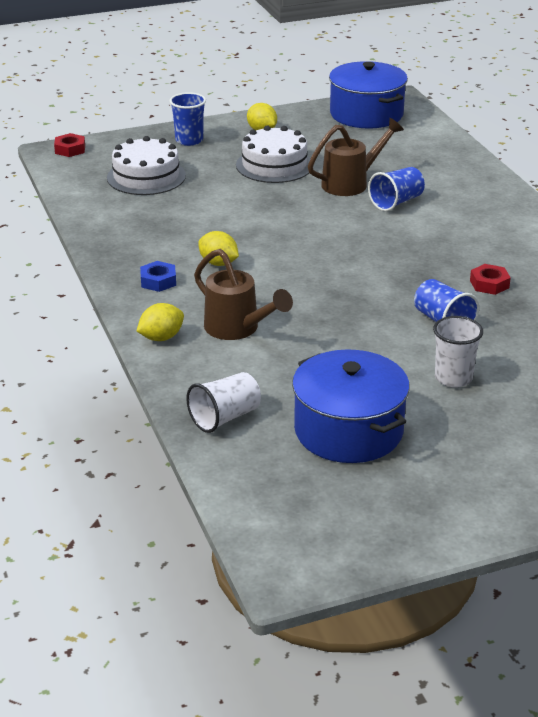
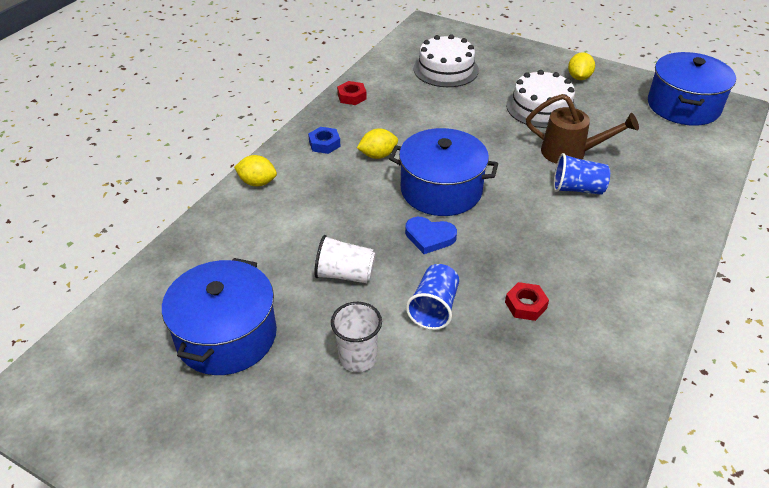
camera: 50 degrees right, 10 degrees up
(70, 149) = (436, 27): red nut -> red nut (352, 96)
(189, 140) = (517, 59): blue cup -> none
(218, 263) = (378, 155): yellow lemon -> yellow lemon turned 75 degrees clockwise
(225, 417) = (188, 263): white cup -> white cup (345, 274)
(237, 329) = (304, 209): brown watering can -> none
(311, 256) = (441, 190): none -> blue pot
(361, 287) = (429, 237): none -> blue heart

